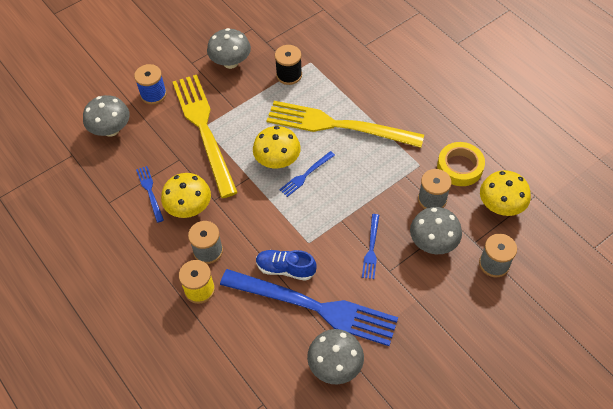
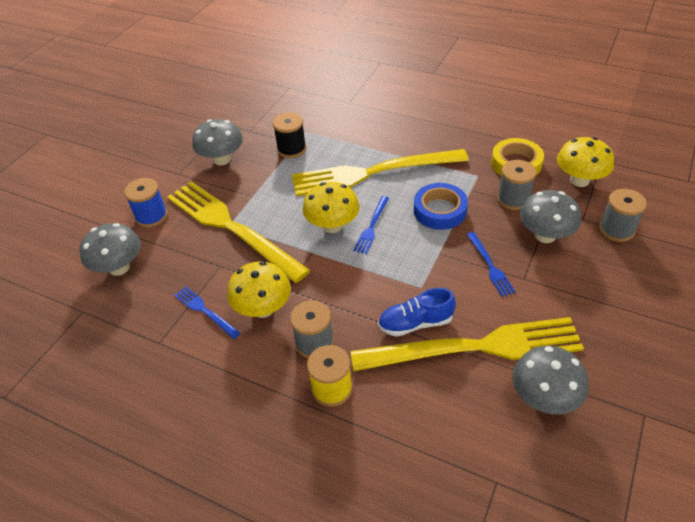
camera: 25 degrees left, 10 degrees down
(313, 307) = (474, 348): blue fork -> yellow fork
(367, 184) = (440, 210): none -> blue tape

